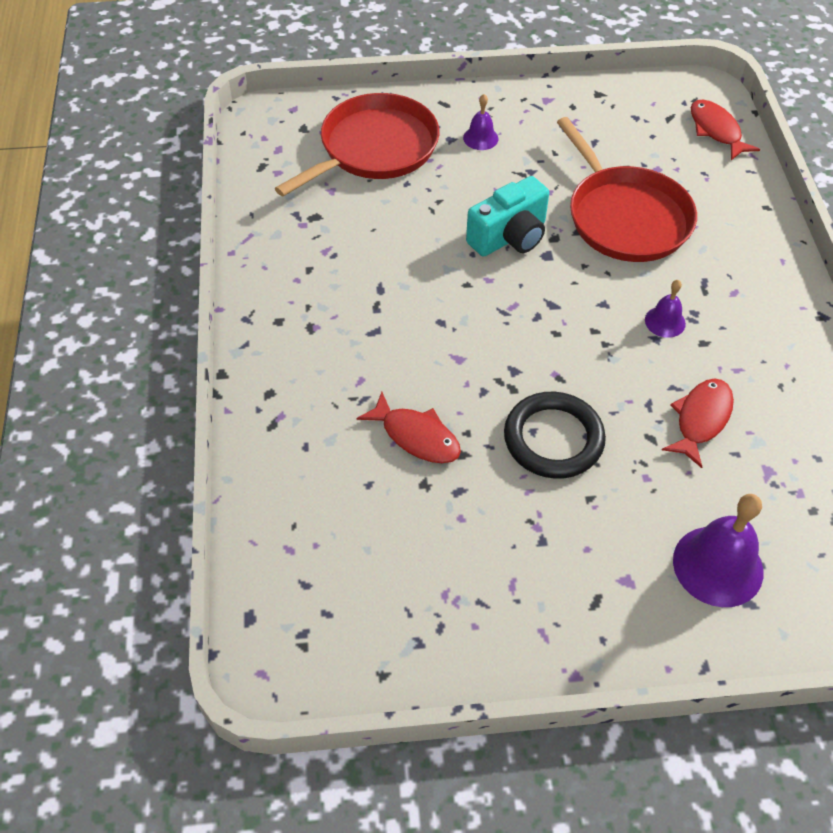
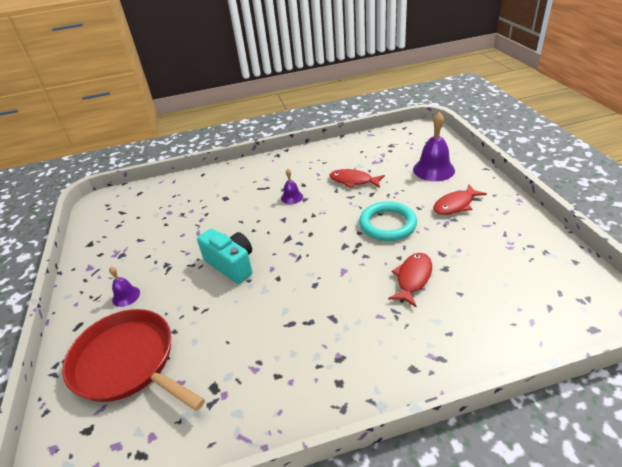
camera: 95 degrees left, 15 degrees down
(553, 439) = (387, 224): black ring -> turquoise ring
(625, 217) = (211, 219): red pan -> none
(716, 130) = (137, 194): red fish -> red fish (455, 205)

